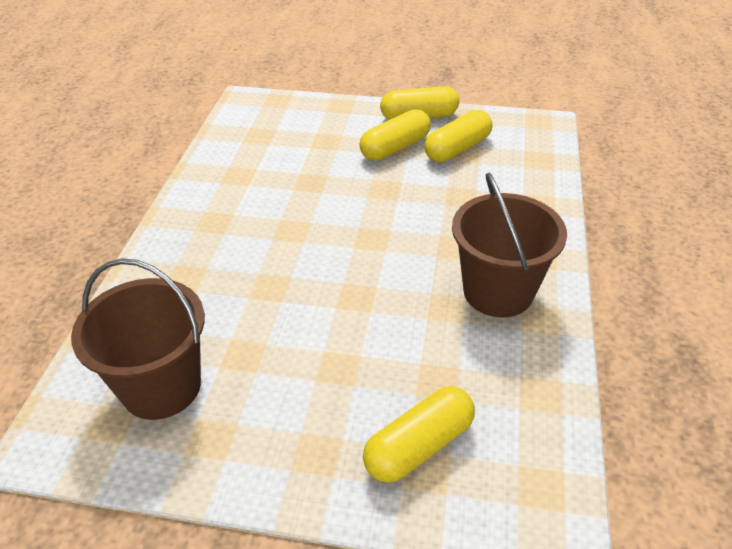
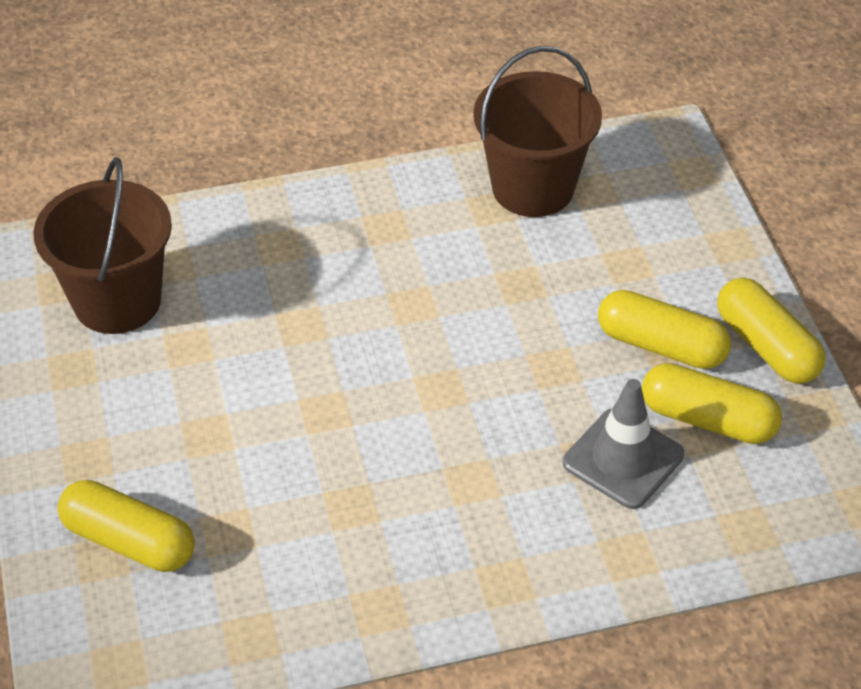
camera: 65 degrees right, 5 degrees up
(469, 184) = (623, 459): none -> grey traffic cone
(498, 292) = (406, 551): brown bucket -> brown bucket (533, 188)

